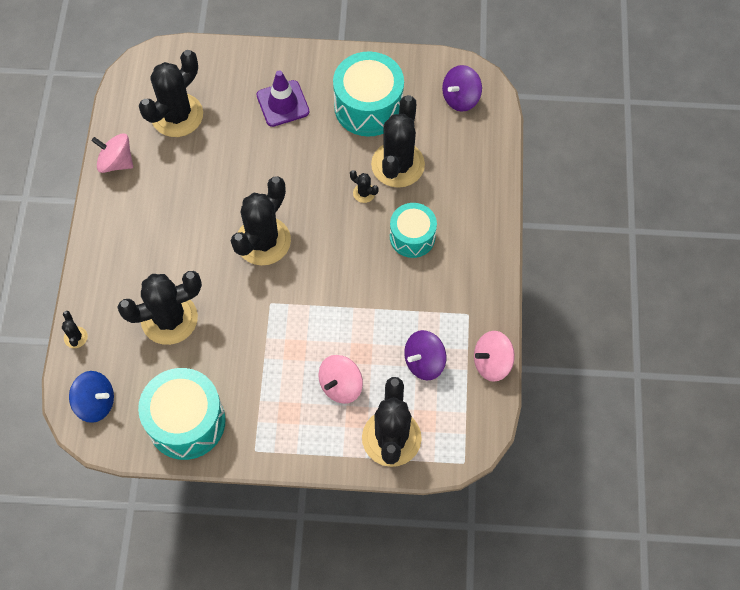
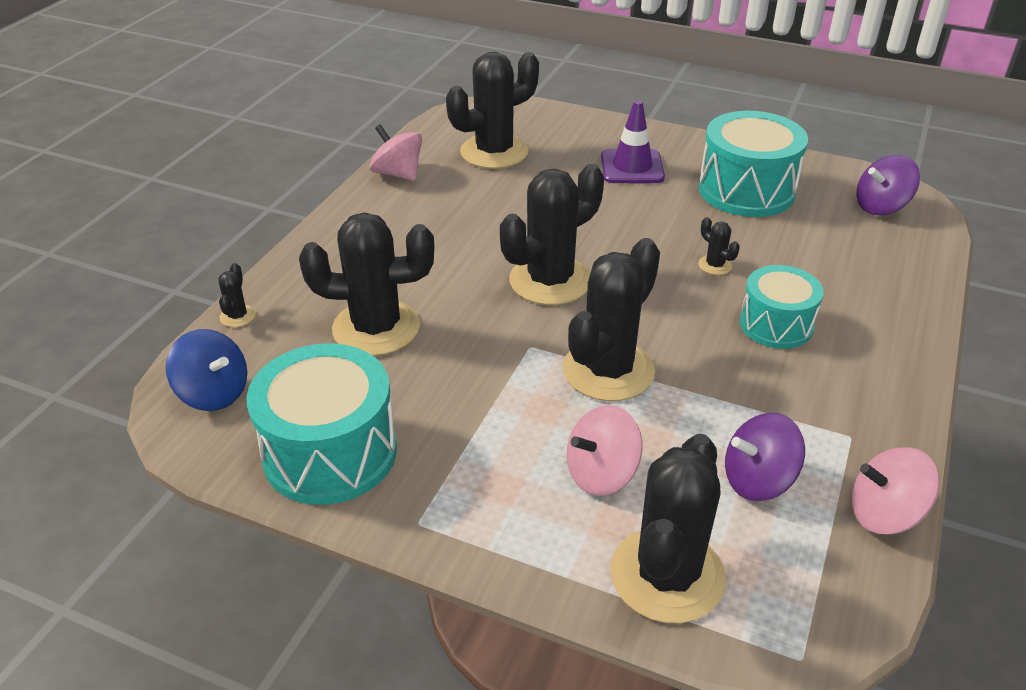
camera: 20 degrees right, 25 degrees down
(398, 165) = (773, 249): black cactus -> black cactus (608, 370)

